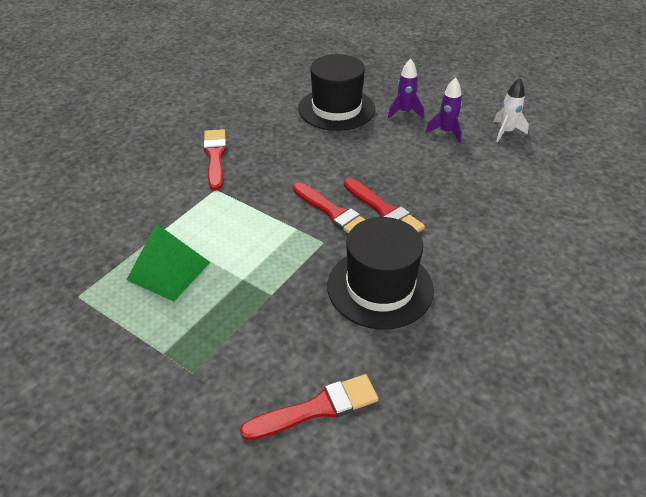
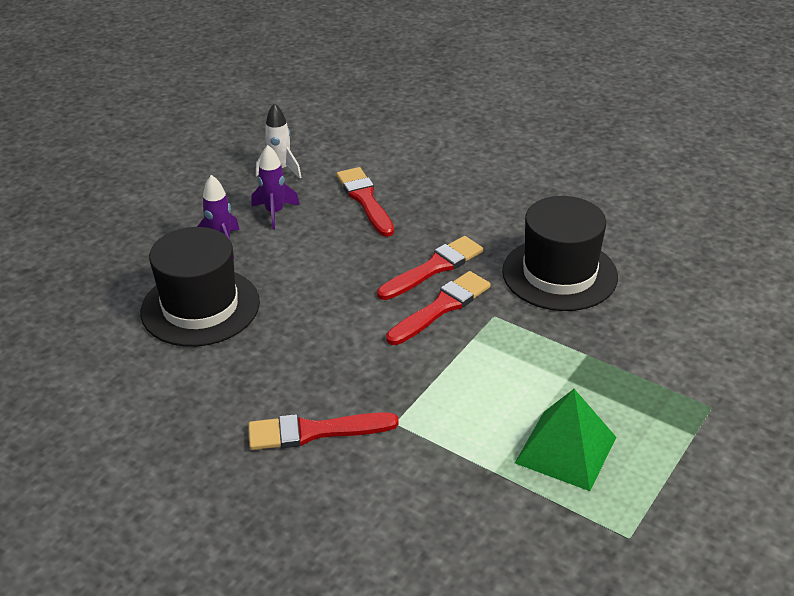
camera: 90 degrees left, 5 degrees down
(316, 408) = (723, 316): red brush -> red brush (365, 200)

